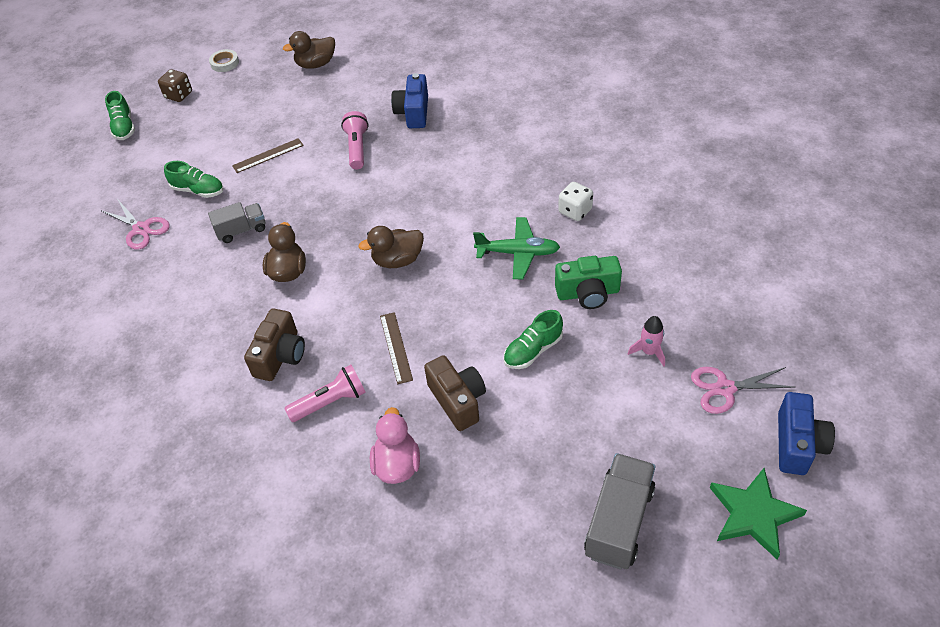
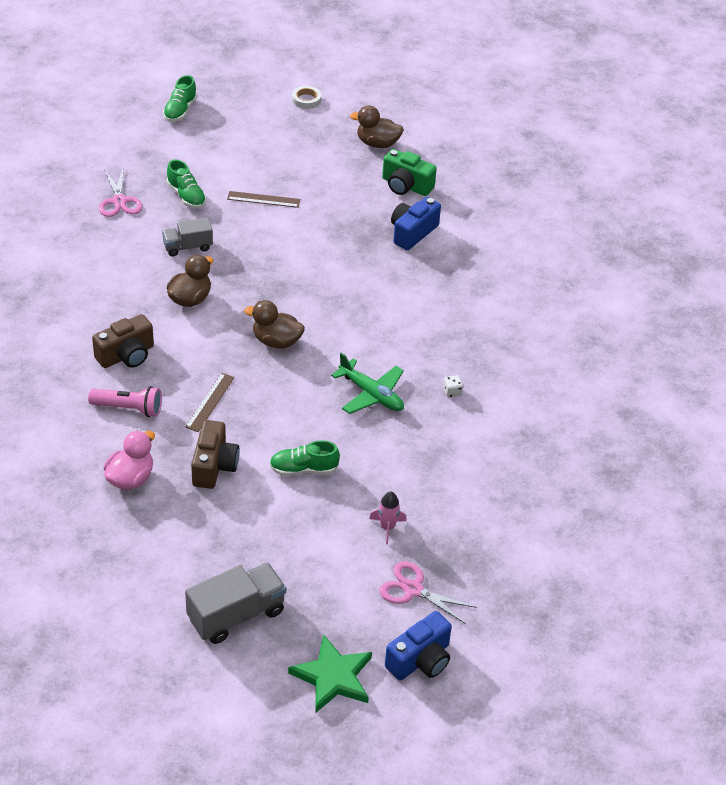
camera: 30 degrees right, 5 degrees down
(179, 95) = (245, 107): brown dice -> none
(242, 230) = (188, 247): grey truck -> grey truck turned 150 degrees clockwise
(357, 148) = (337, 235): pink flashlight -> none
(575, 211) = (452, 392): white dice -> white dice, size x0.59
(588, 293) = (390, 457): green camera -> green camera (406, 186)

